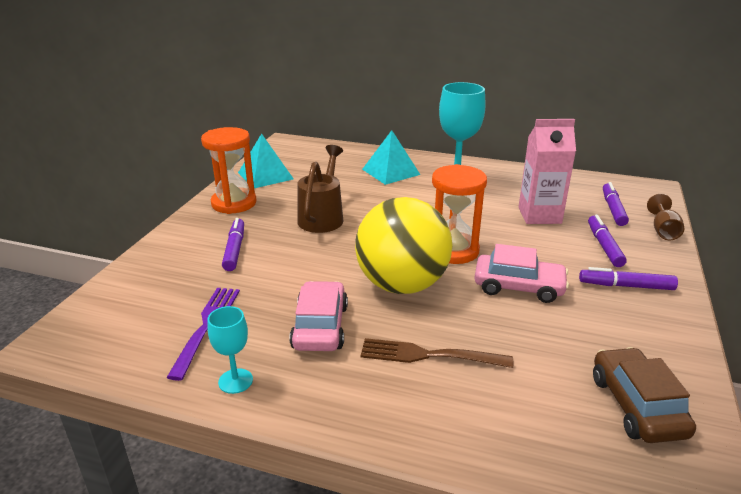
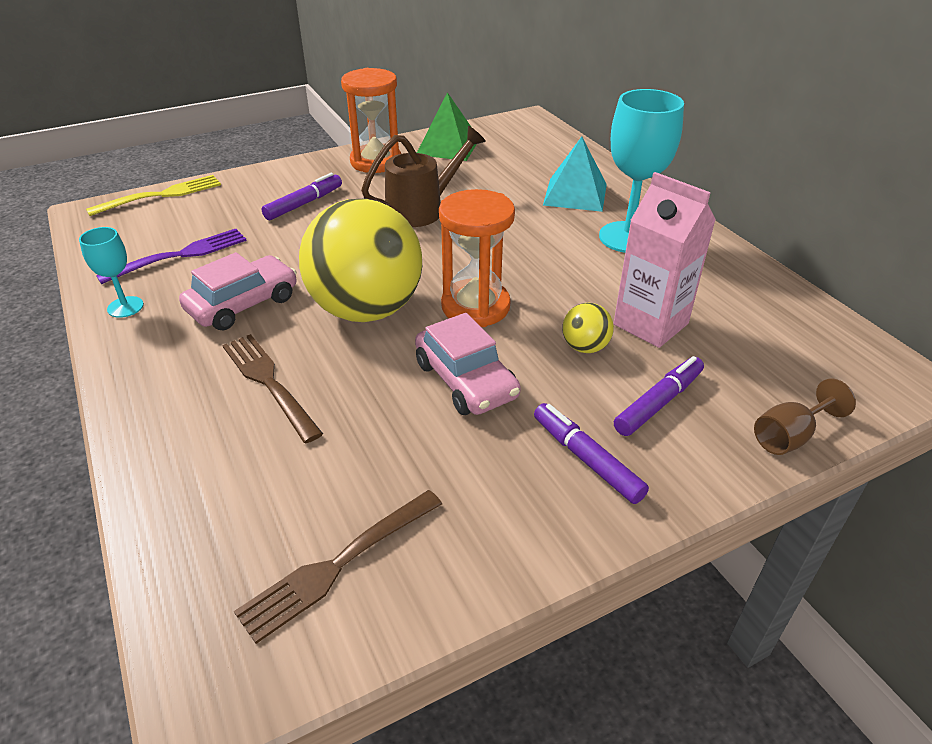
camera: 45 degrees right, 10 degrees up
(97, 299) = (161, 195): none -> yellow fork
(265, 175) = (448, 146): turquoise pyramid -> green pyramid
(535, 240) = (585, 347): none -> yellow ball
(613, 209) = (772, 371): purple marker -> none
(636, 405) = (338, 565): brown car -> brown fork

